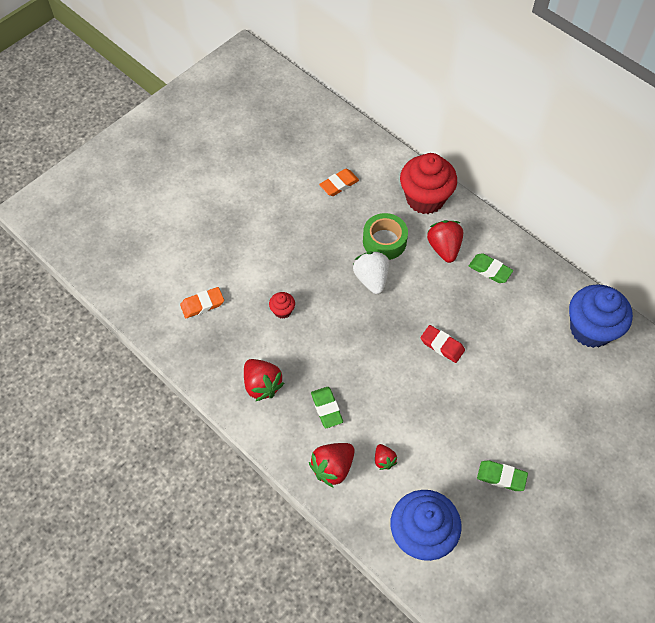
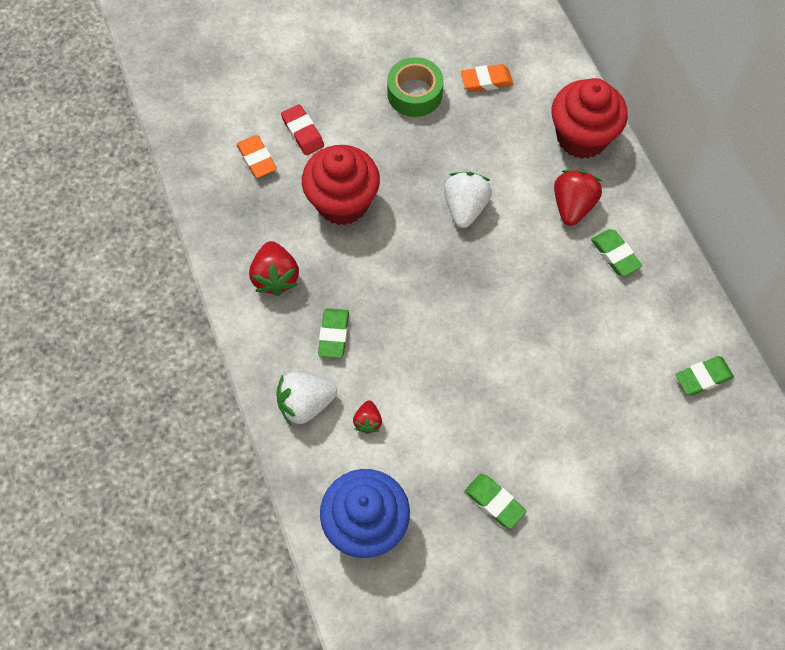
camera: 25 degrees right, 5 degrees up
(202, 304) = (257, 159): orange eraser -> orange eraser turned 60 degrees clockwise
(282, 311) = (342, 203): red cupcake -> red cupcake, size x2.32
(333, 468) = (305, 404): red strawberry -> white strawberry
(384, 241) = (504, 169): green tape -> green tape (414, 93)
(442, 345) = (507, 320): red eraser -> red eraser (303, 132)
(590, 329) = (703, 377): blue cupcake -> green eraser

